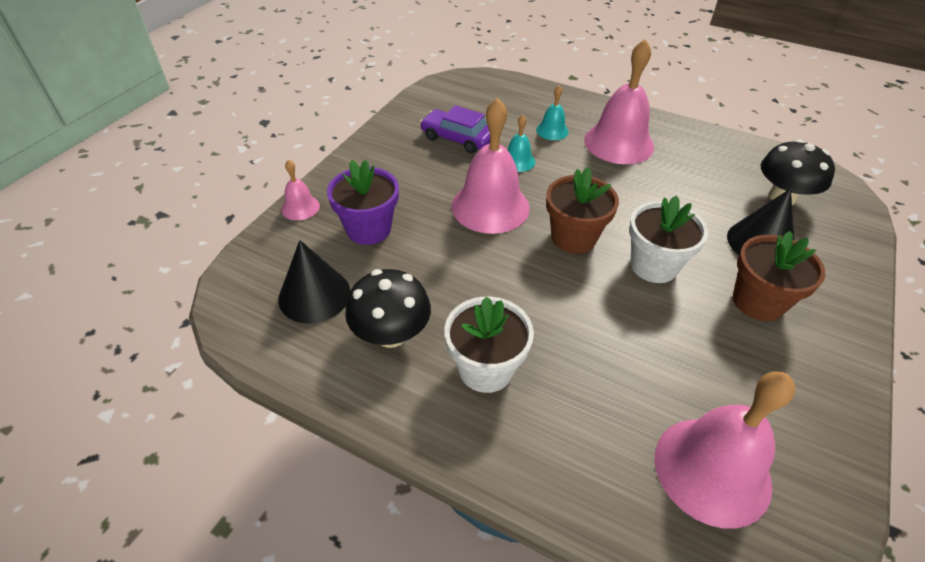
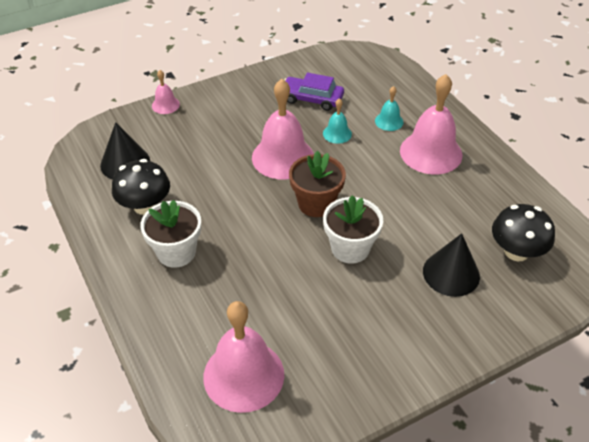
camera: 35 degrees right, 0 degrees up
(368, 229) = (192, 137): purple flower pot -> none
(457, 138) = (312, 99): purple car -> purple car turned 45 degrees counterclockwise
(758, 302) = (396, 308): brown flower pot -> none

